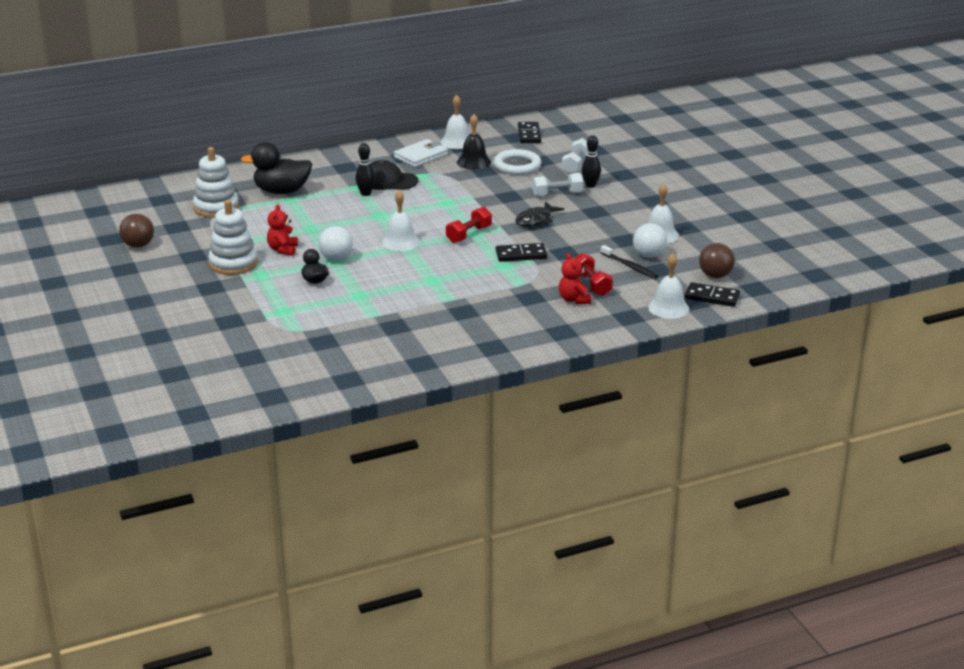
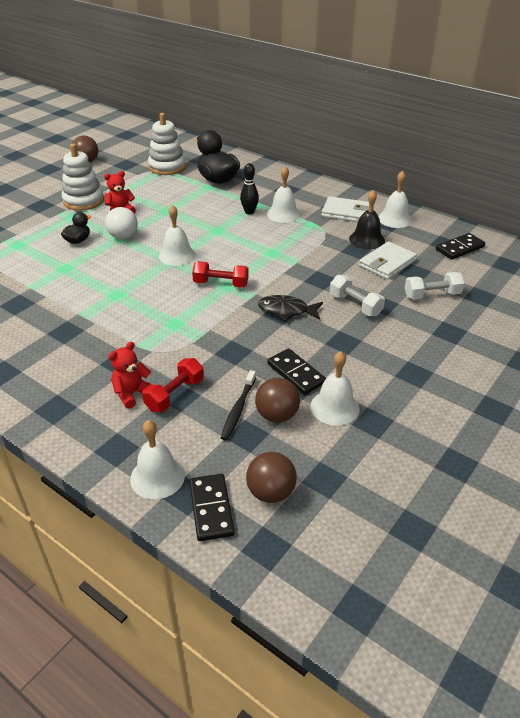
camera: 60 degrees right, 10 degrees up
(389, 181) = (283, 214): black cap -> white bell
(517, 166) = (387, 263): white ring -> white wallet
(521, 255) = (205, 326): black domino -> black domino (296, 373)
(590, 185) = (398, 319): black bowling pin -> none
(649, 255) = (277, 415): white ball -> brown ball

